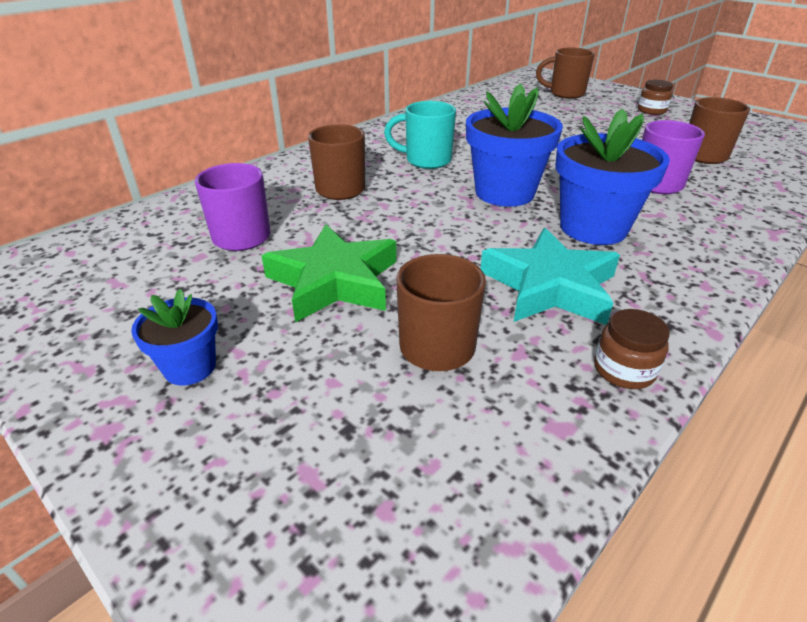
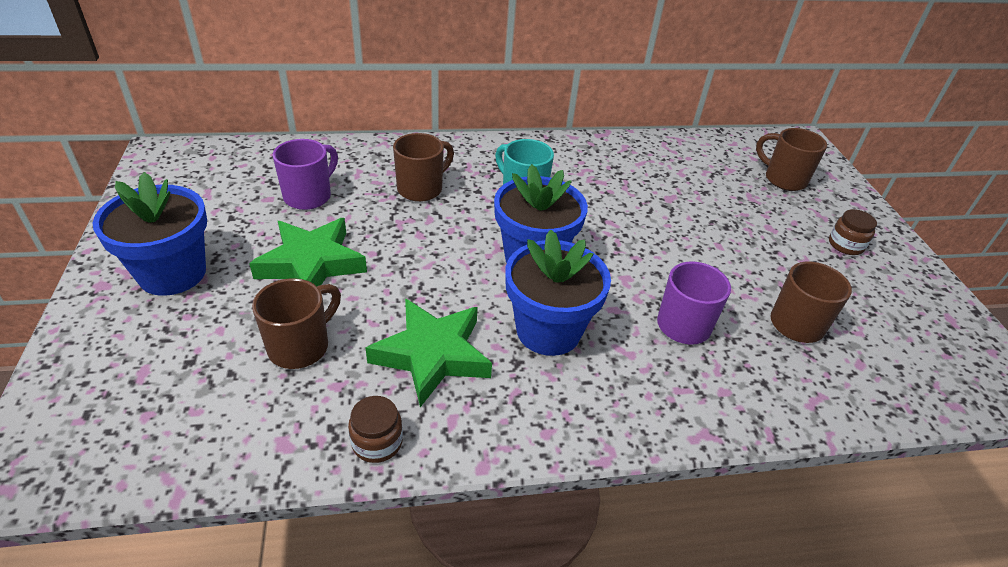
camera: 35 degrees right, 5 degrees up
(190, 367) = (172, 273): blue flower pot -> blue flower pot, size x1.84
(549, 286) = (432, 355): turquoise star -> green star

